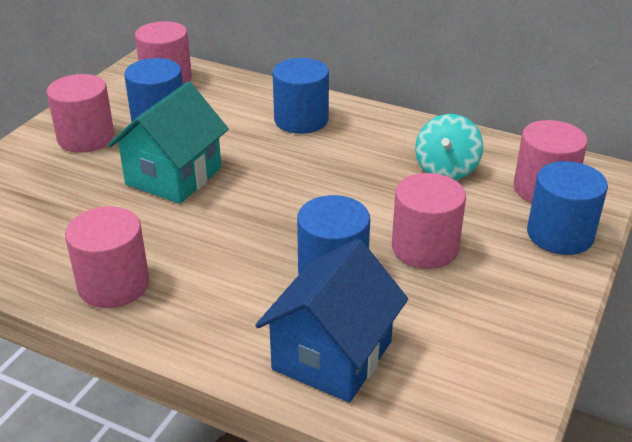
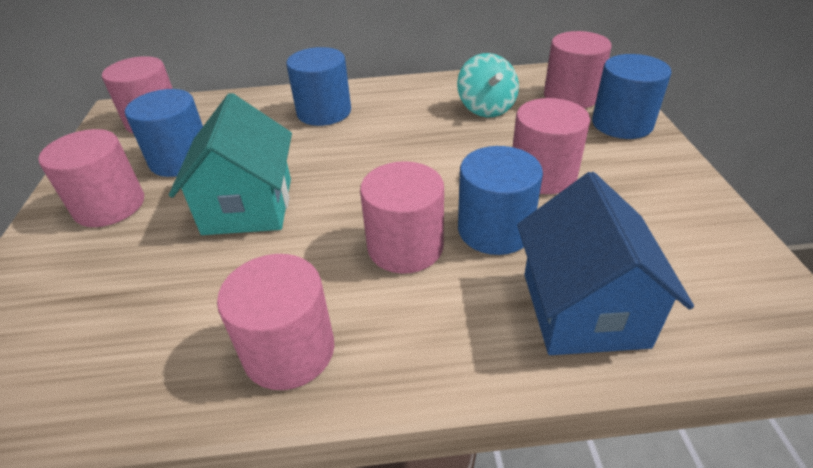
camera: 30 degrees left, 5 degrees up
(253, 254) = (405, 247): none -> pink cylinder

